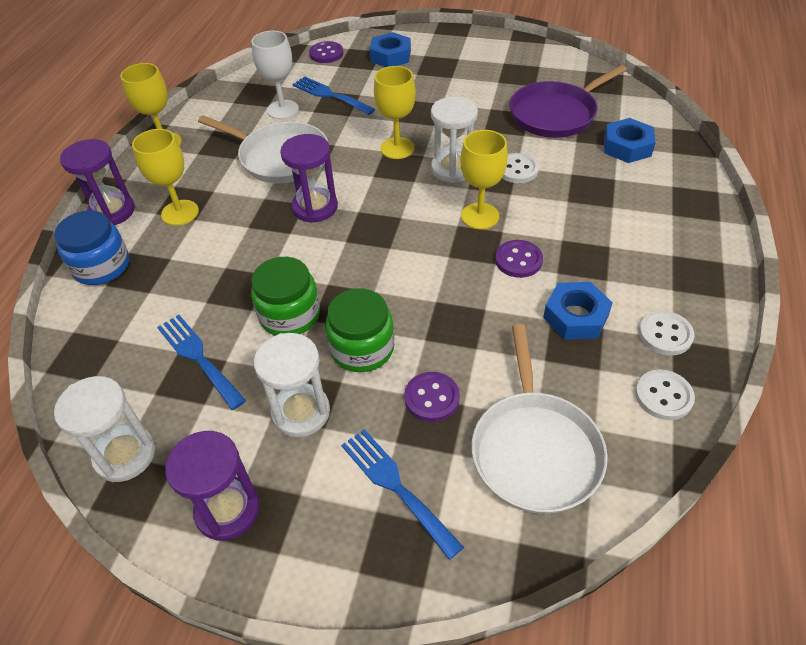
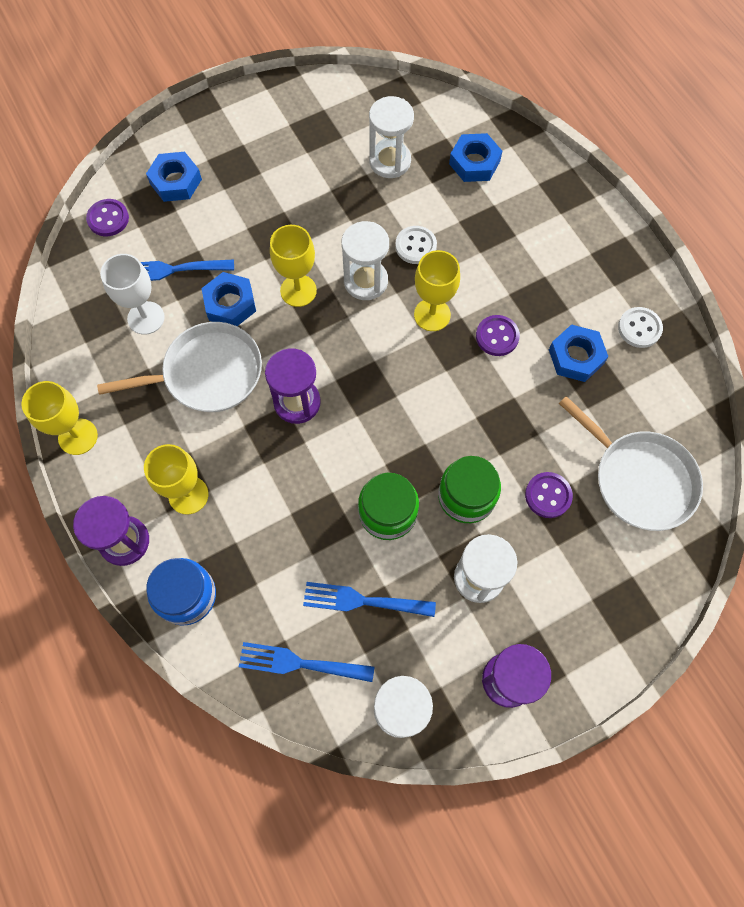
camera: 45 degrees left, 20 degrees up
(343, 131) = (230, 304): none -> blue nut
(396, 486) = (587, 574): blue fork -> blue fork (299, 663)
(555, 114) = (390, 161): purple pan -> white hourglass
(663, 396) = (675, 378): white button -> none

